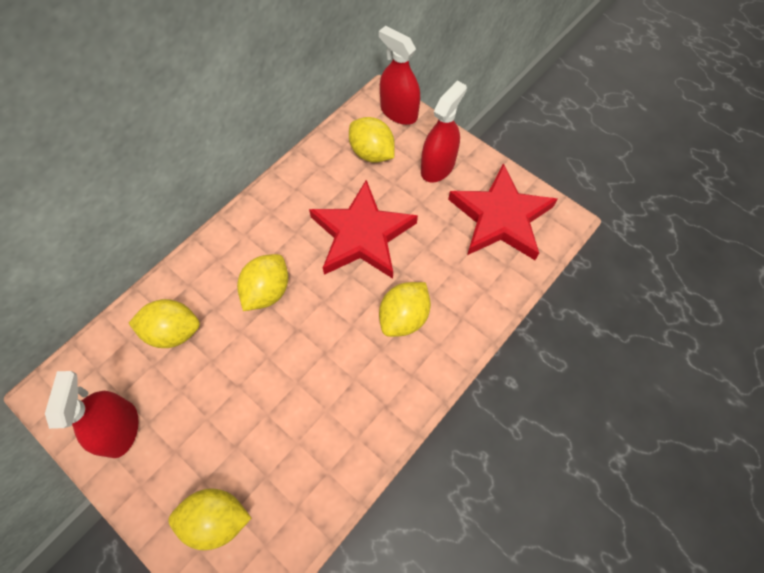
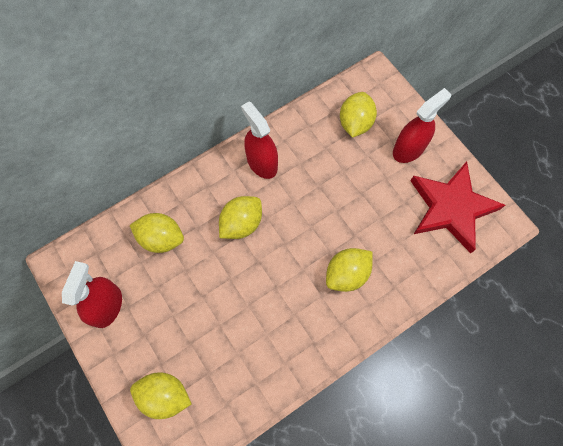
camera: 15 degrees right, 5 degrees up
(362, 235) = (329, 195): red star -> none
(372, 153) = (355, 123): yellow lemon -> yellow lemon turned 45 degrees clockwise
(398, 112) = (387, 91): red spray bottle -> red spray bottle (262, 163)

